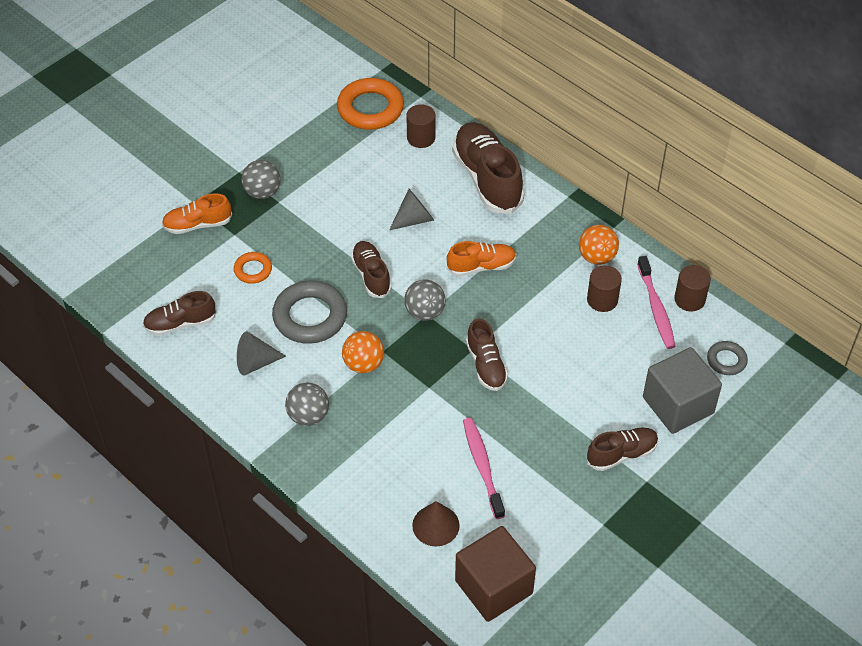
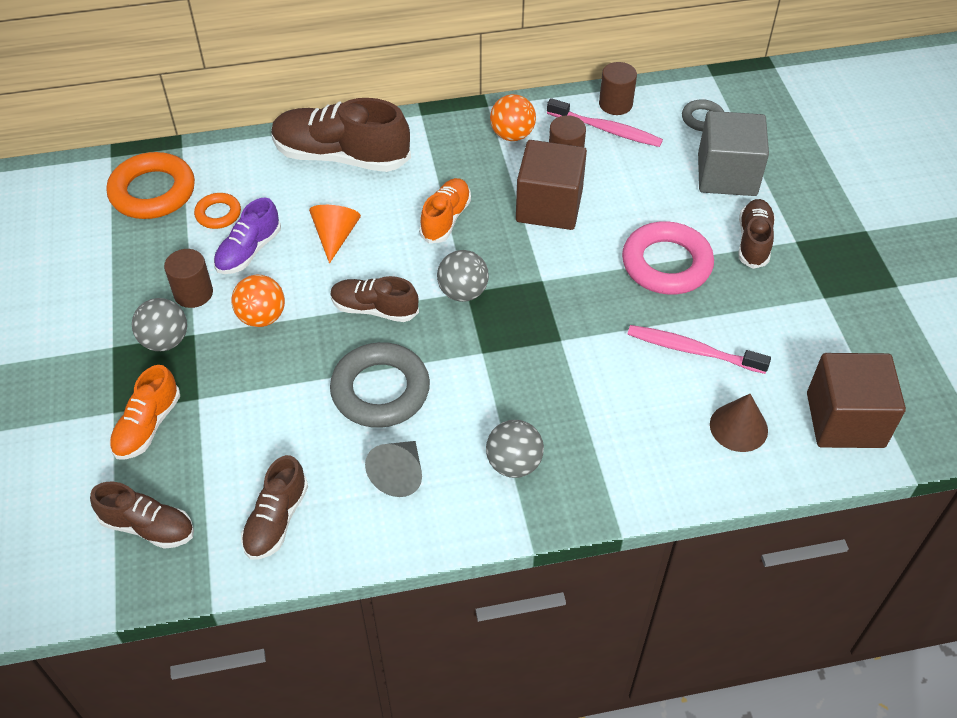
camera: 55 degrees left, 0 degrees up
(253, 270) = (266, 408): orange ring -> orange ring (218, 214)
(363, 364) = (485, 378): orange ball -> orange ball (262, 317)
(364, 185) = (249, 251): none -> purple shoe
(414, 219) = (335, 236): grey cone -> orange cone
(421, 138) = (236, 175): brown cylinder -> brown cylinder (193, 293)
(486, 365) = (571, 281): brown shoe -> brown shoe (148, 526)
(546, 316) = (549, 206): none -> brown cube
(551, 412) = (666, 264): none -> pink ring

